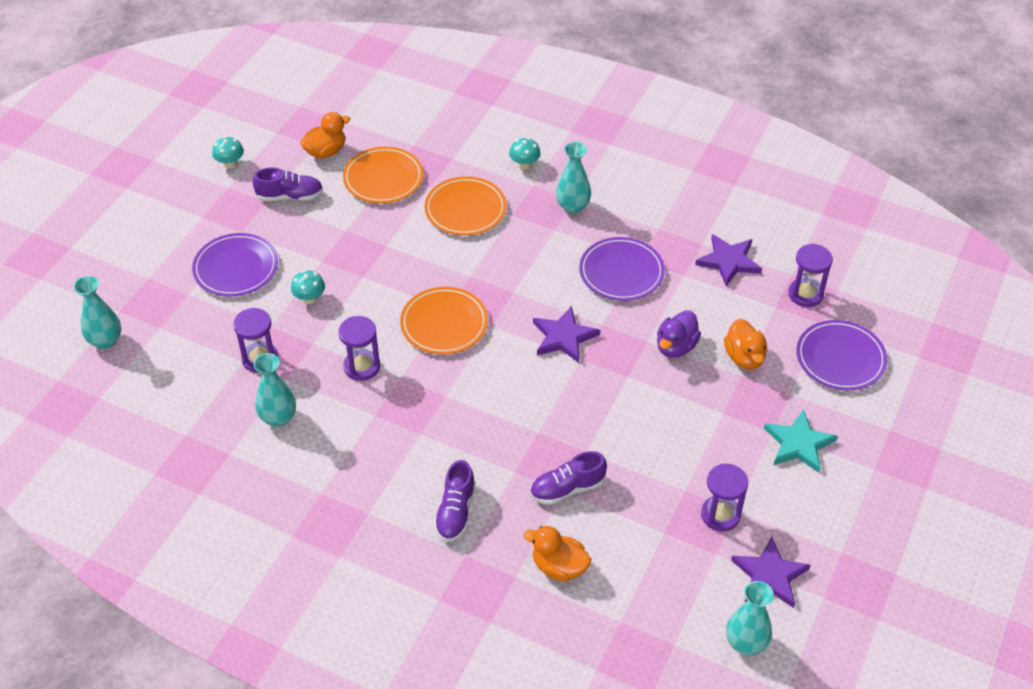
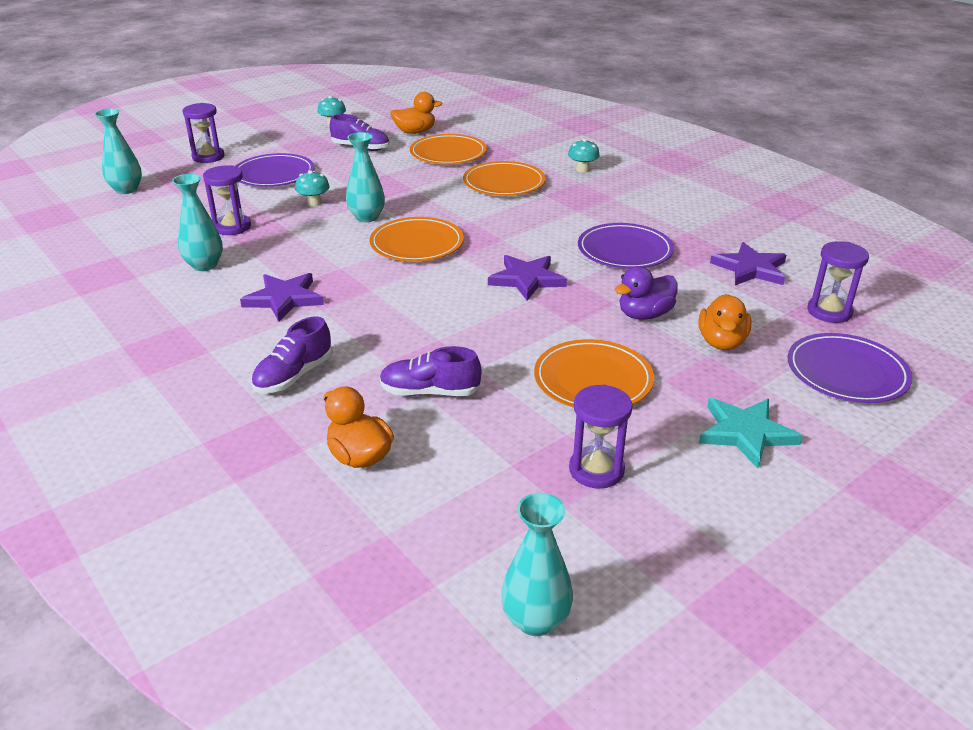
camera: 25 degrees right, 15 degrees down
(362, 366) = (313, 252): purple hourglass -> purple hourglass (208, 157)
(572, 206) = (608, 201): turquoise vase -> turquoise vase (367, 217)
(674, 431) = (593, 380): none -> orange plate
(769, 575) = (621, 554): purple star -> purple star (284, 299)

